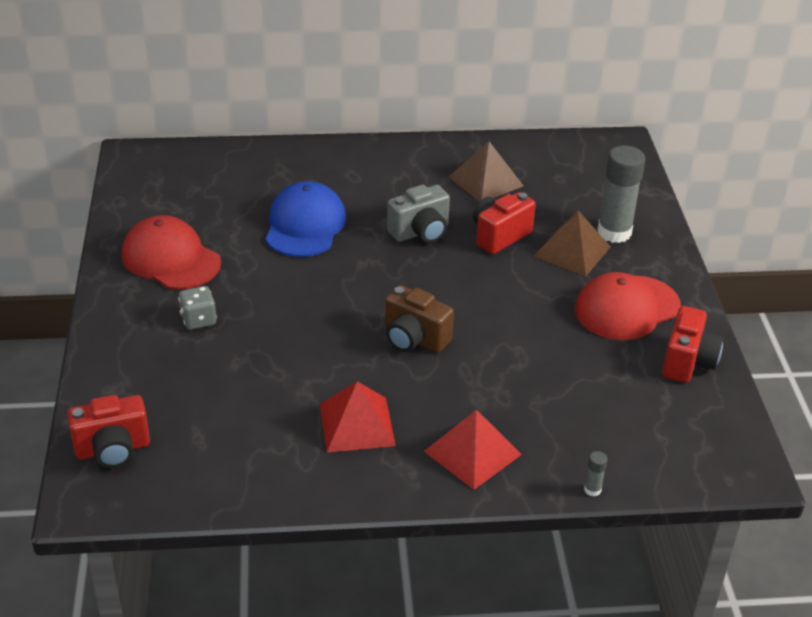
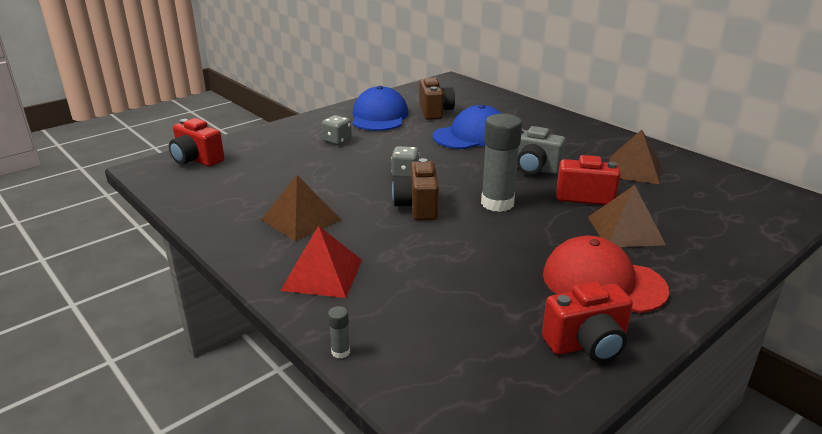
camera: 55 degrees right, 10 degrees down
(171, 259) = (379, 116): red cap -> blue cap
(213, 215) = (435, 112): none -> brown camera
(338, 312) = (405, 174): none -> grey dice
(356, 424) = (301, 219): red pyramid -> brown pyramid
(614, 232) = (687, 240): grey glue stick -> grey glue stick (497, 203)

